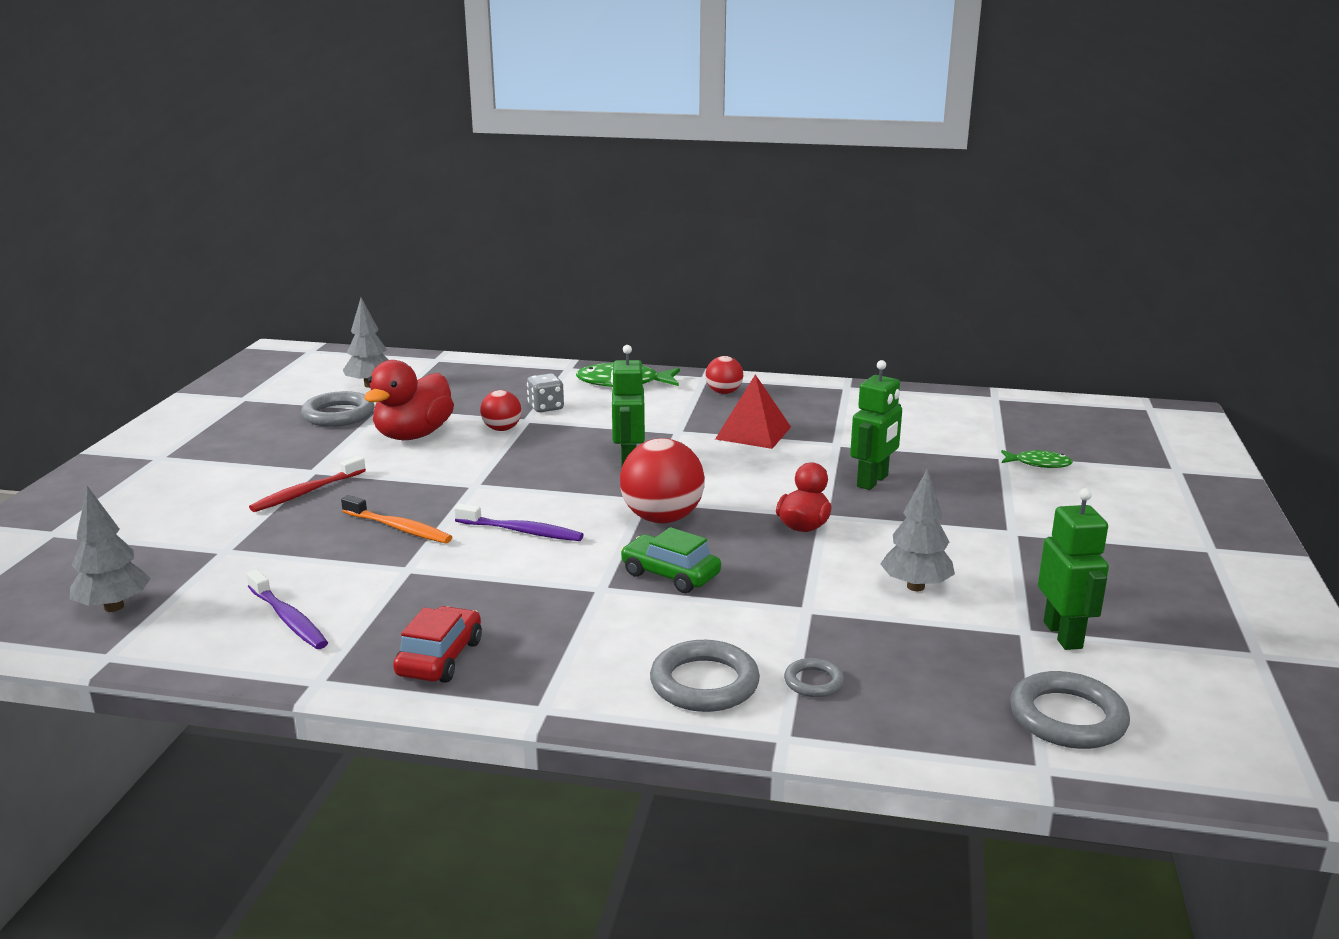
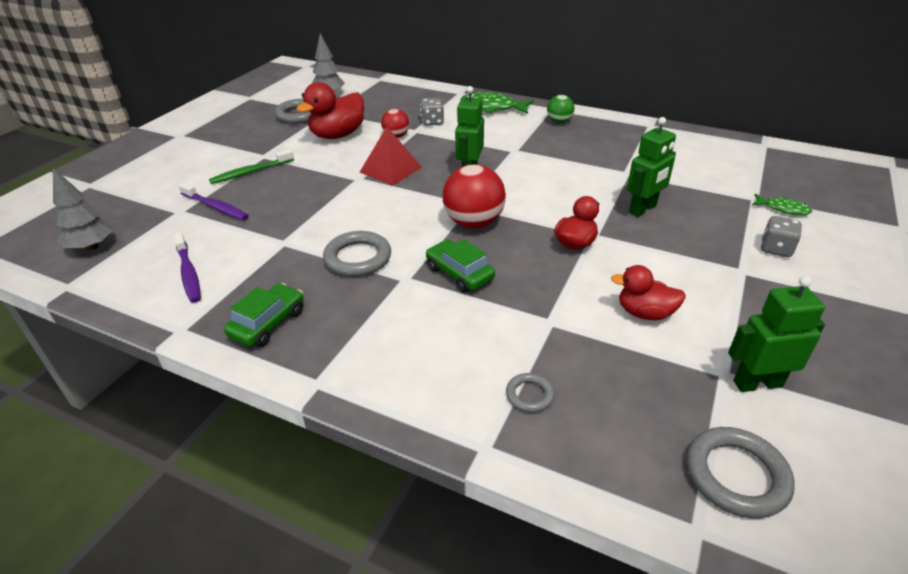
camera: 15 degrees right, 15 degrees up
(307, 492) = (251, 172): red toothbrush -> green toothbrush
(398, 528) = (293, 208): orange toothbrush -> none
(440, 658) = (268, 323): red car -> green car
(521, 531) = (372, 221): purple toothbrush -> purple toothbrush (215, 207)
(704, 683) = (444, 380): grey ring -> grey ring (358, 258)
(724, 392) = (559, 121): red ball -> green ball
(753, 433) = (567, 157): red pyramid -> red pyramid (390, 169)
(915, 586) = (644, 313): grey tree -> red duck
(1043, 505) = (775, 249): none -> grey dice
(1063, 635) = (757, 383): green robot -> green robot turned 105 degrees counterclockwise

